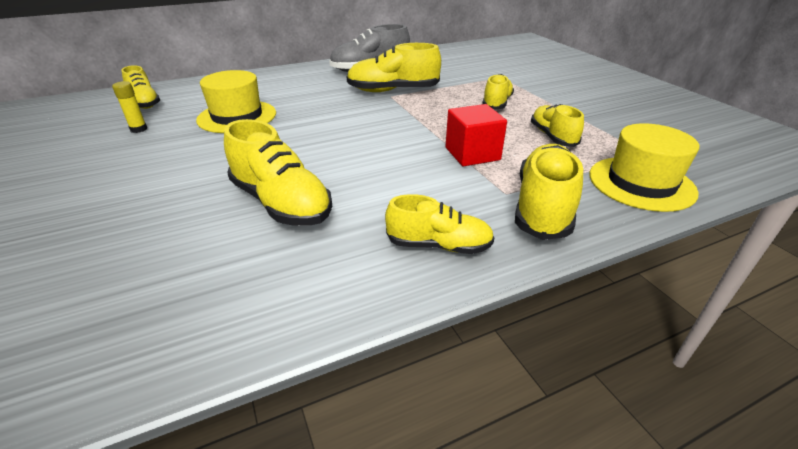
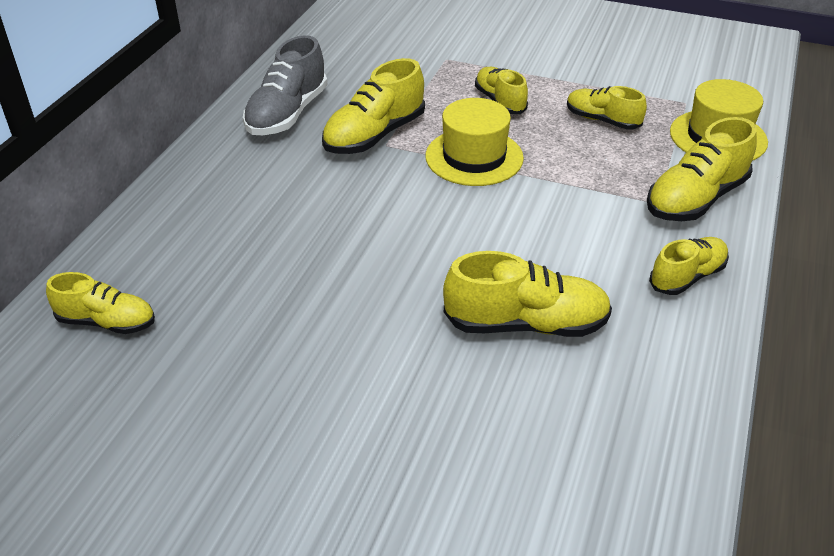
camera: 45 degrees left, 5 degrees up
(139, 129) = (199, 356): yellow glue stick -> none
(237, 116) = (278, 268): yellow hat -> yellow hat (474, 157)
(472, 154) = (576, 177): red cube -> none
(543, 207) = (695, 199): yellow shoe -> yellow shoe turned 105 degrees counterclockwise

